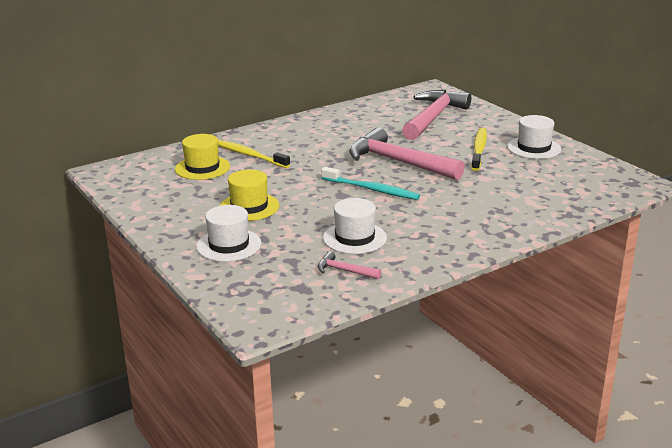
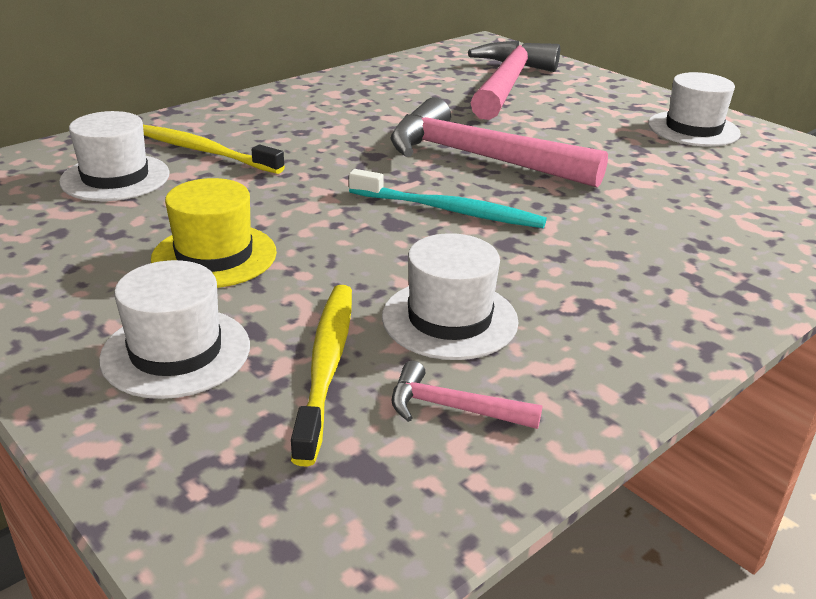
camera: 10 degrees left, 5 degrees up
(202, 168) = (115, 178): yellow hat -> white hat
(479, 149) = (606, 133): yellow toothbrush -> yellow toothbrush (326, 365)

